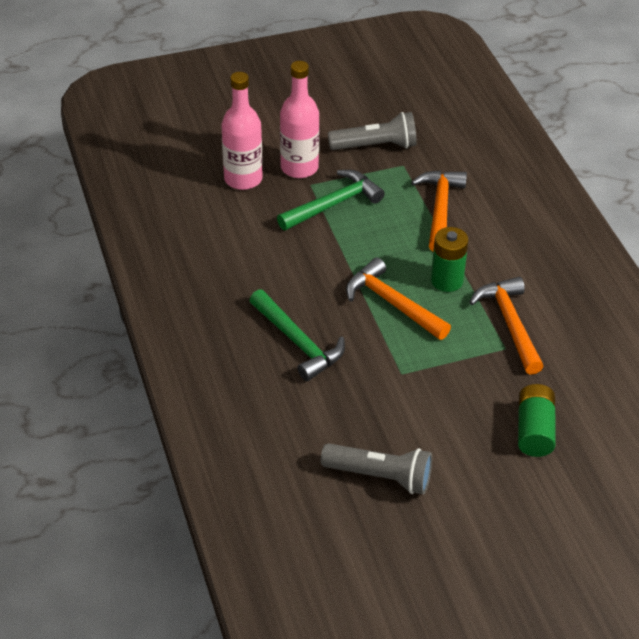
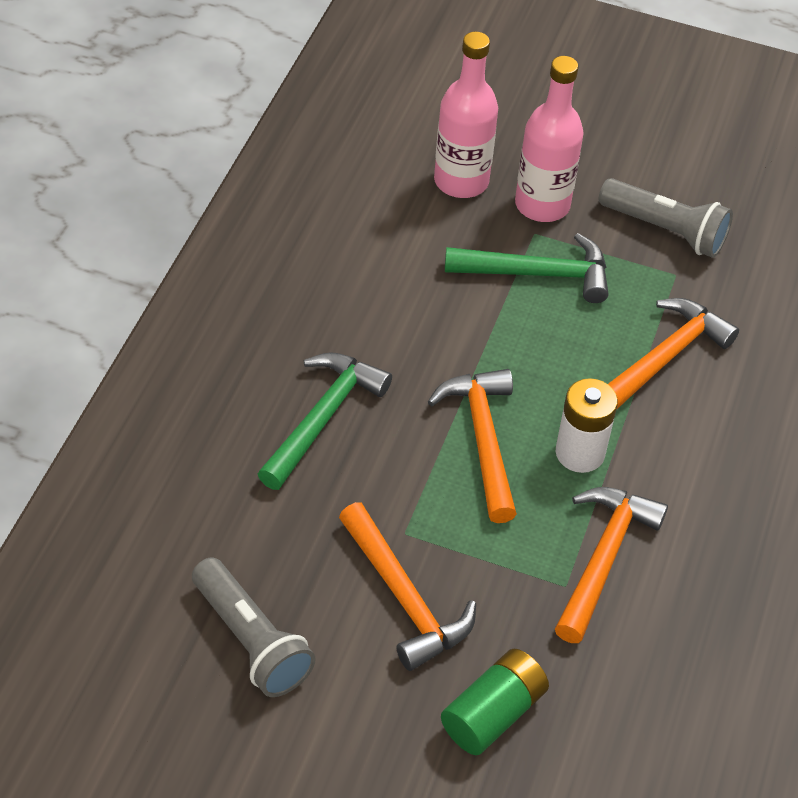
camera: 35 degrees right, 5 degrees up
(298, 342) = (323, 417): green hammer -> green hammer turned 150 degrees counterclockwise
(435, 405) = (404, 598): none -> orange hammer
(446, 280) = (580, 453): green battery -> white battery

